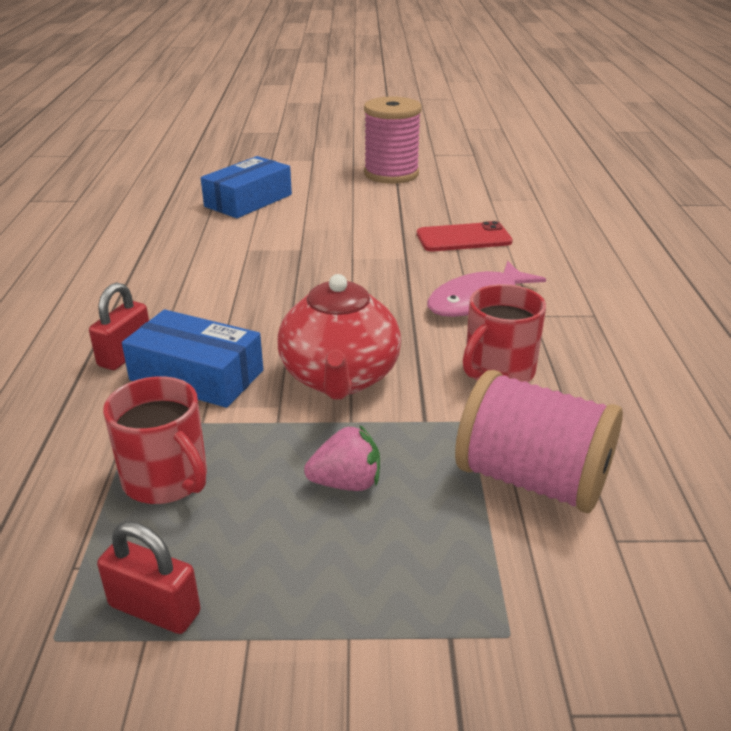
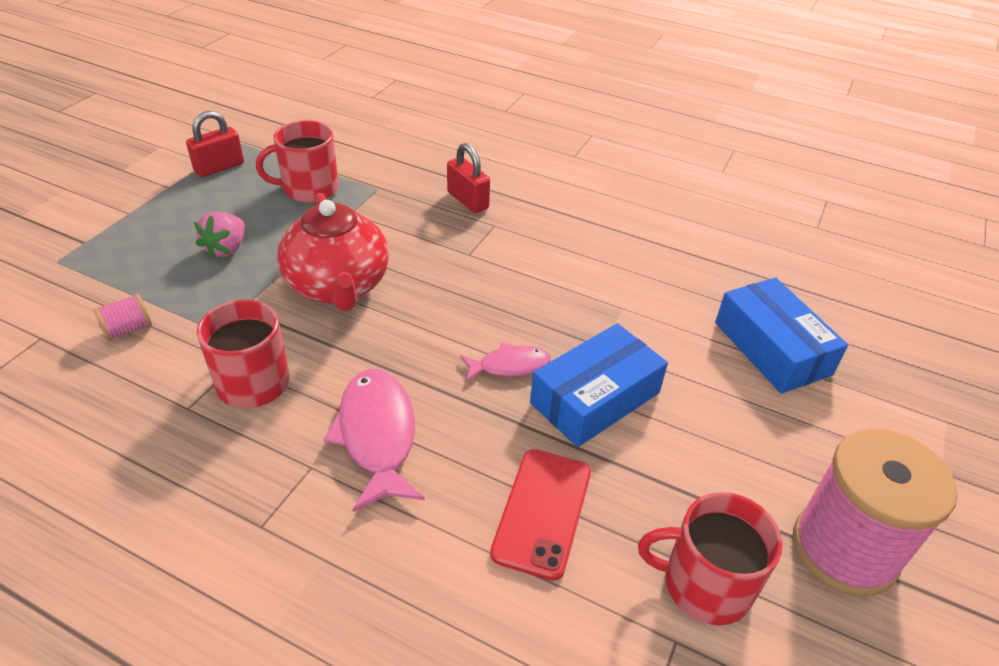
camera: 115 degrees right, 10 degrees up
(197, 375) = (409, 223): blue box -> blue box (595, 398)
(340, 378) = (338, 286): red teapot -> red teapot turned 135 degrees counterclockwise
(356, 274) = (509, 366): none -> pink fish
(452, 197) = (704, 584): none -> red mug
(532, 479) = (127, 329): pink spool -> pink spool, size x0.41

